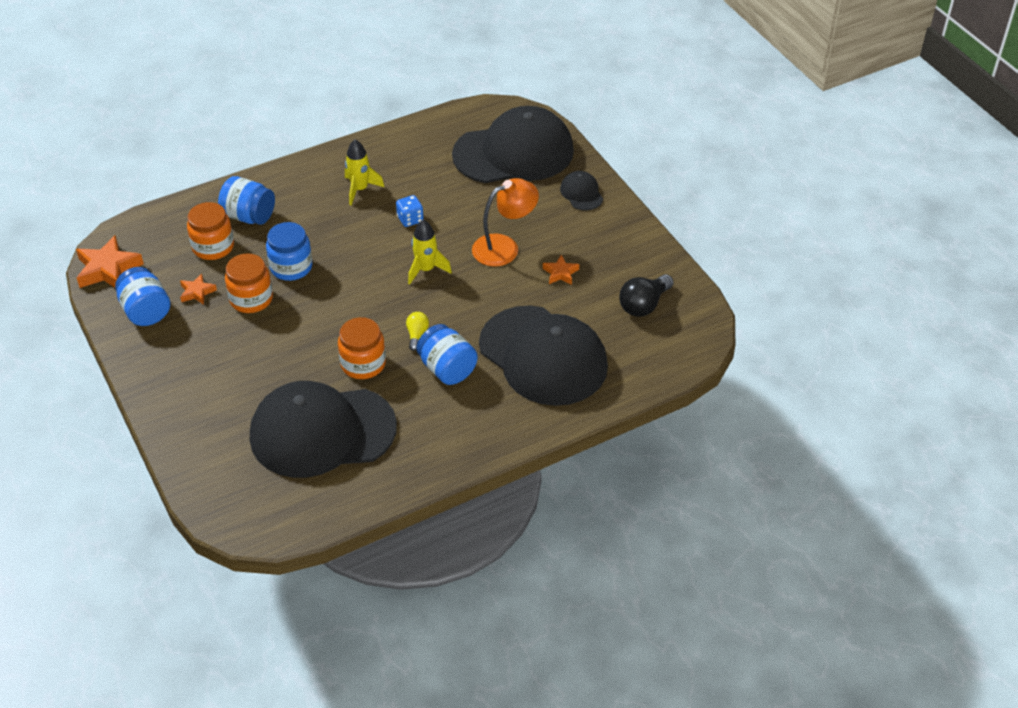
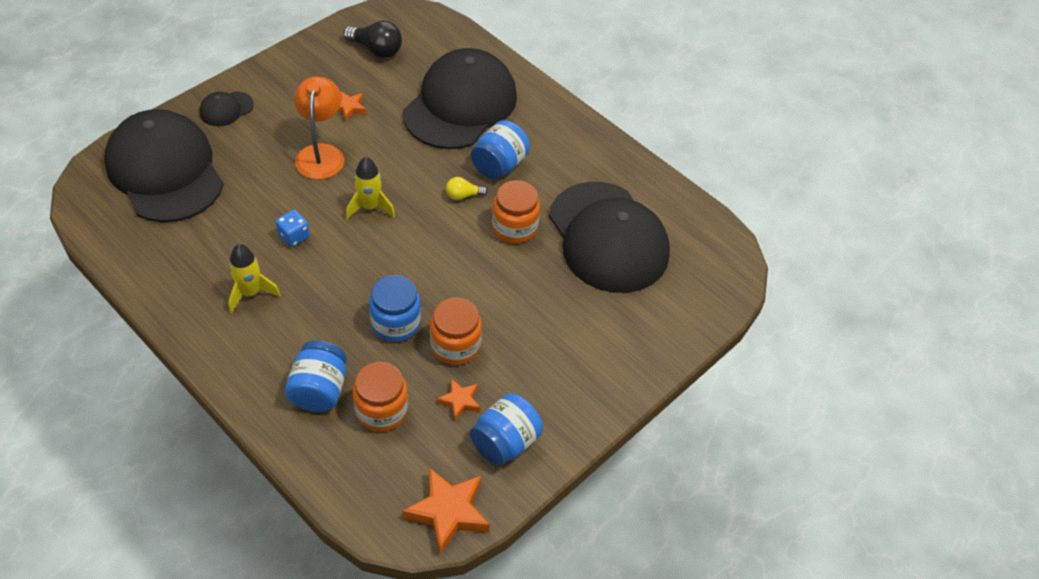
camera: 110 degrees left, 5 degrees up
(504, 247) = (321, 153): orange lamp -> orange lamp turned 45 degrees clockwise

